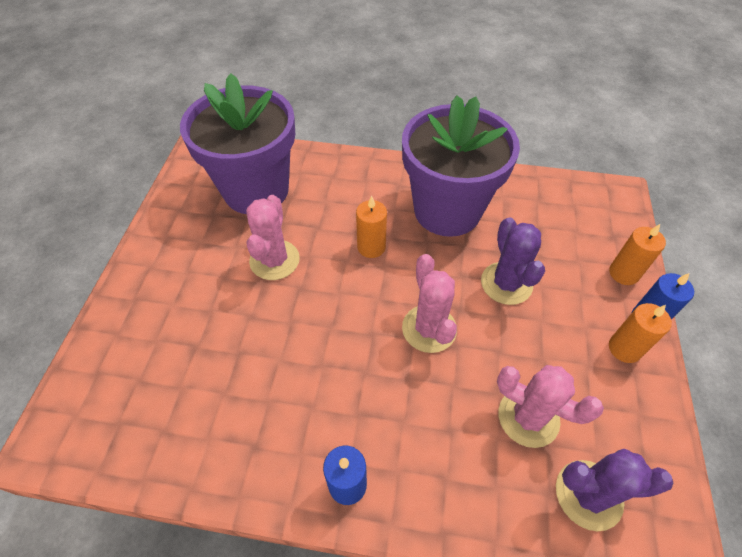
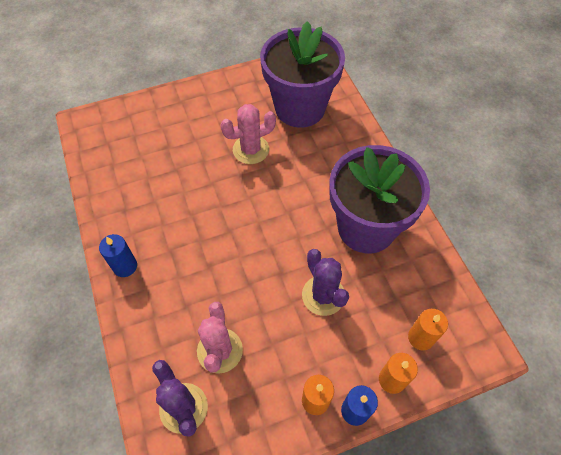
camera: 60 degrees right, 5 degrees up
(371, 247) = (298, 196): orange candle -> orange candle (421, 337)
(429, 329) = (253, 262): pink cactus -> none
(506, 283) = (323, 295): purple cactus -> purple cactus turned 75 degrees counterclockwise

